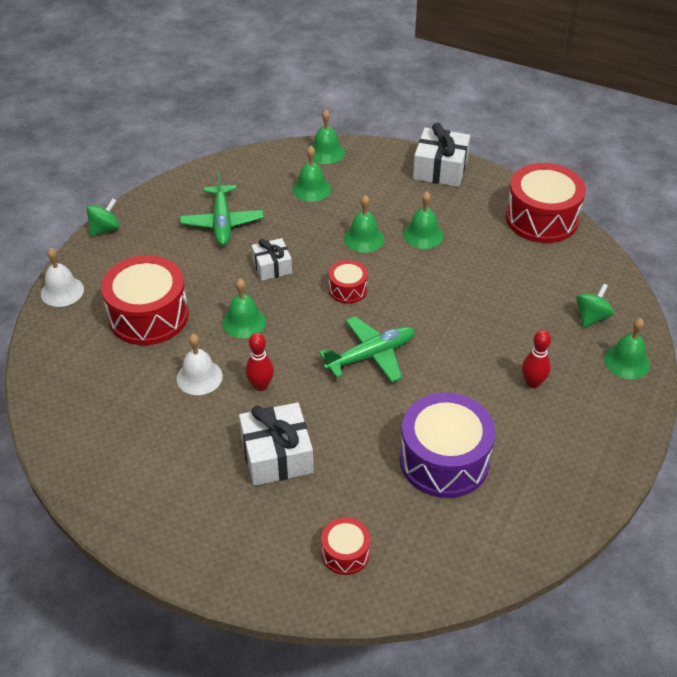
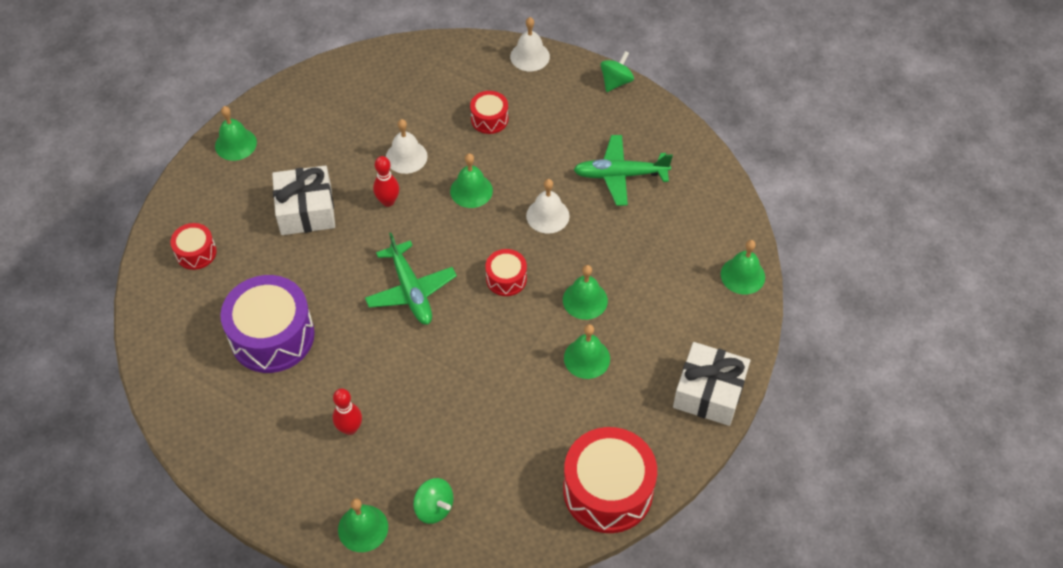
camera: 95 degrees right, 10 degrees up
(105, 229) = (616, 82): green spinning top -> green spinning top turned 105 degrees counterclockwise
(148, 316) = (489, 119): red drum -> red drum, size x0.50
(272, 266) = (547, 215): white gift -> white bell
(311, 189) = (673, 257): green bell -> green bell (235, 144)

